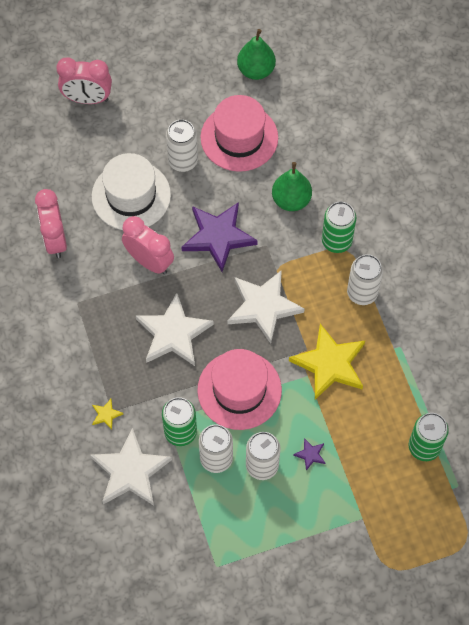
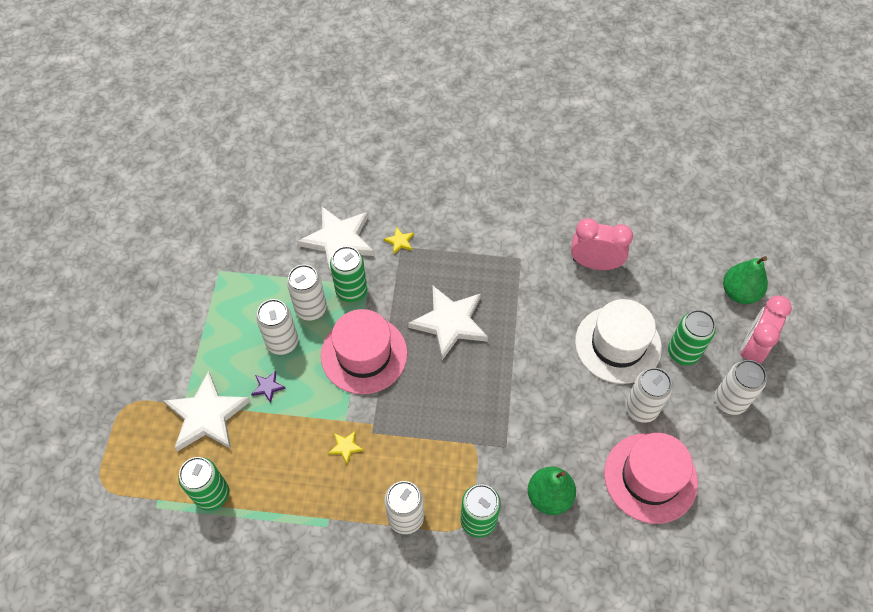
camera: 115 degrees right, 5 degrees down
(115, 146) = (683, 352): none -> green can
(145, 102) = (730, 401): none -> white can
(149, 261) = (536, 332): pink clock -> none
(218, 237) = (536, 405): purple star -> none
(256, 70) = (738, 537): green pear -> green pear (739, 293)
(263, 307) = (438, 413): white star -> white star (207, 416)
(330, 364) = (345, 447): yellow star -> yellow star, size x0.41

